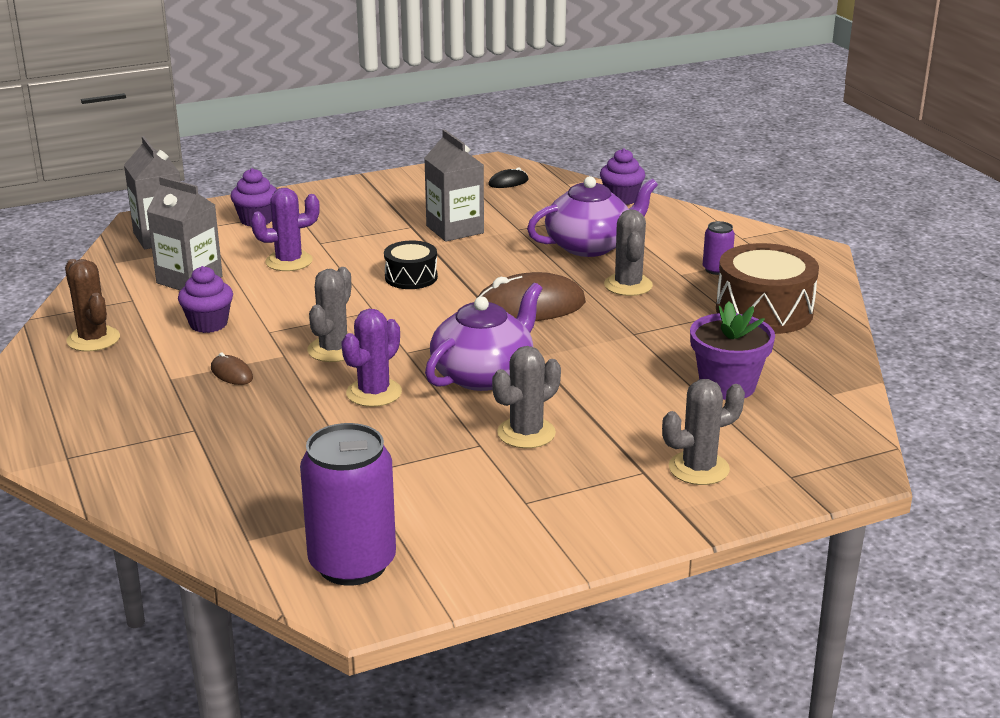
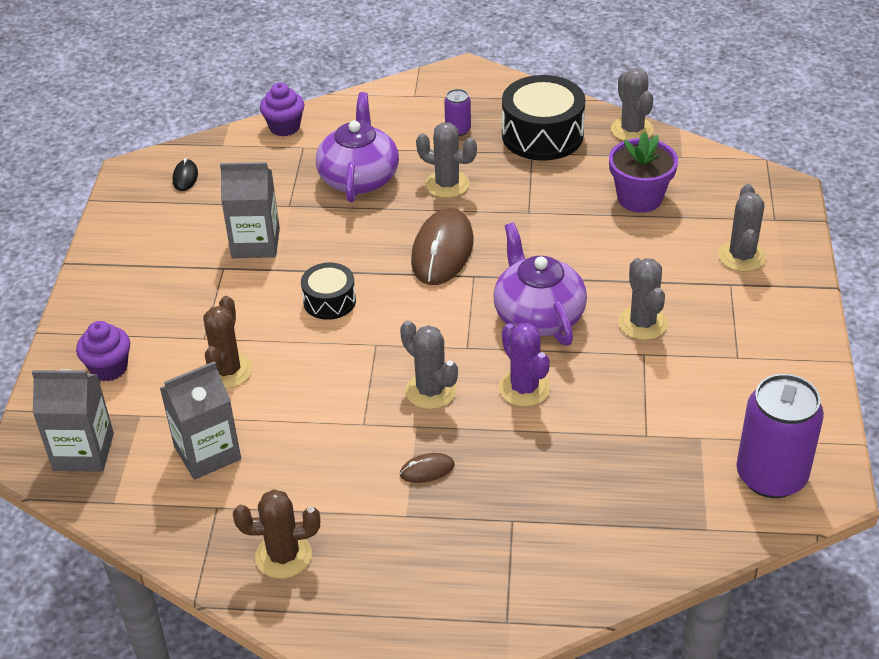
camera: 60 degrees left, 15 degrees up
(208, 324) = (316, 462): purple cupcake -> none
(289, 261) = (227, 371): purple cactus -> brown cactus
(764, 311) = (542, 135): brown drum -> black drum
(838, 355) = (632, 130): none -> grey cactus

